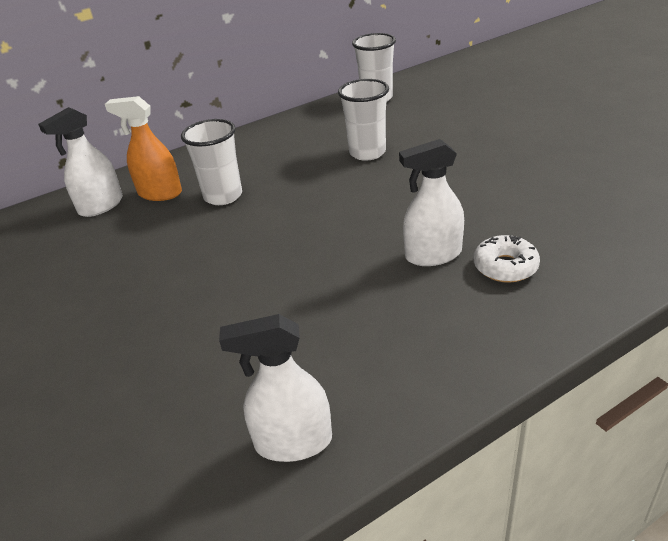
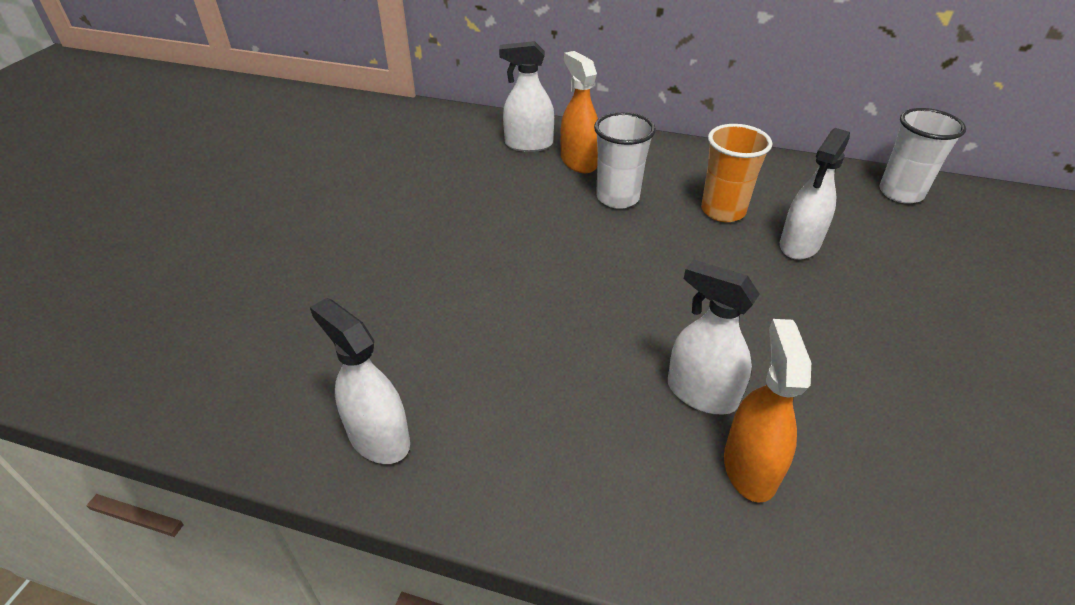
camera: 45 degrees right, 5 degrees up
(300, 162) = (723, 211): none -> orange cup
(367, 152) = (799, 245): white cup -> white spray bottle
(505, 267) = (750, 467): white donut -> orange spray bottle

